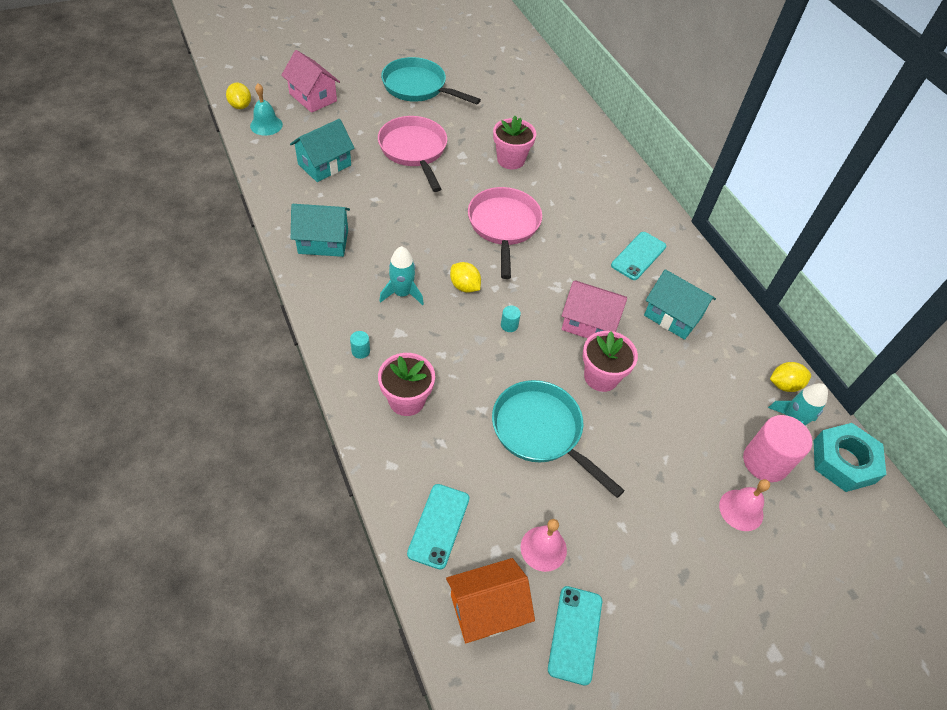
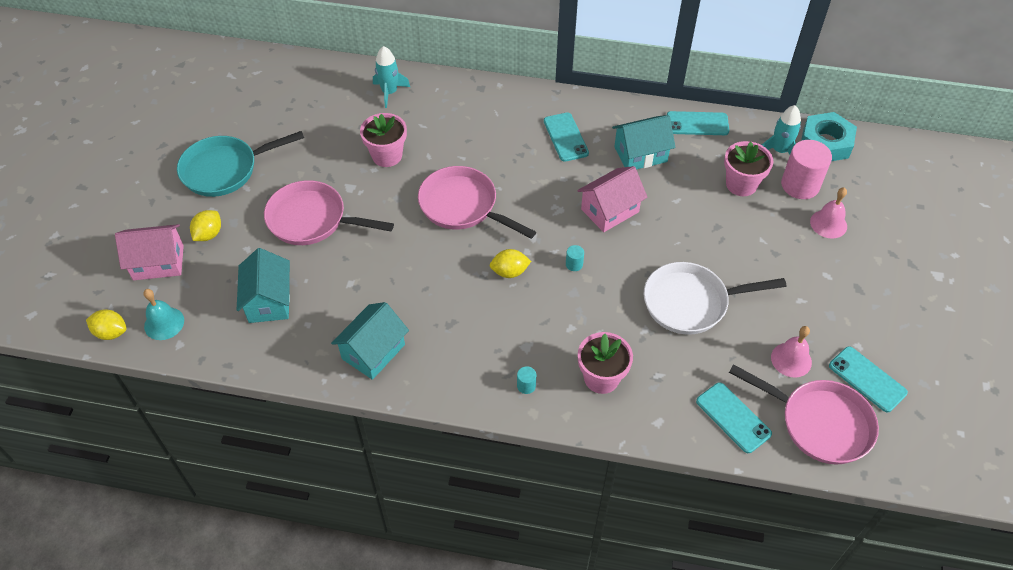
camera: 50 degrees left, 0 degrees up
(402, 293) = (483, 321): turquoise rocket -> turquoise rocket (389, 92)
(487, 609) = (819, 423): orange house -> pink pan
(541, 431) = (691, 302): turquoise pan -> white pan
(601, 377) = (666, 234): pink flower pot -> pink flower pot (741, 184)
(752, 342) = (697, 124): none -> turquoise phone
(784, 385) = (745, 131): yellow lemon -> yellow lemon (209, 234)

